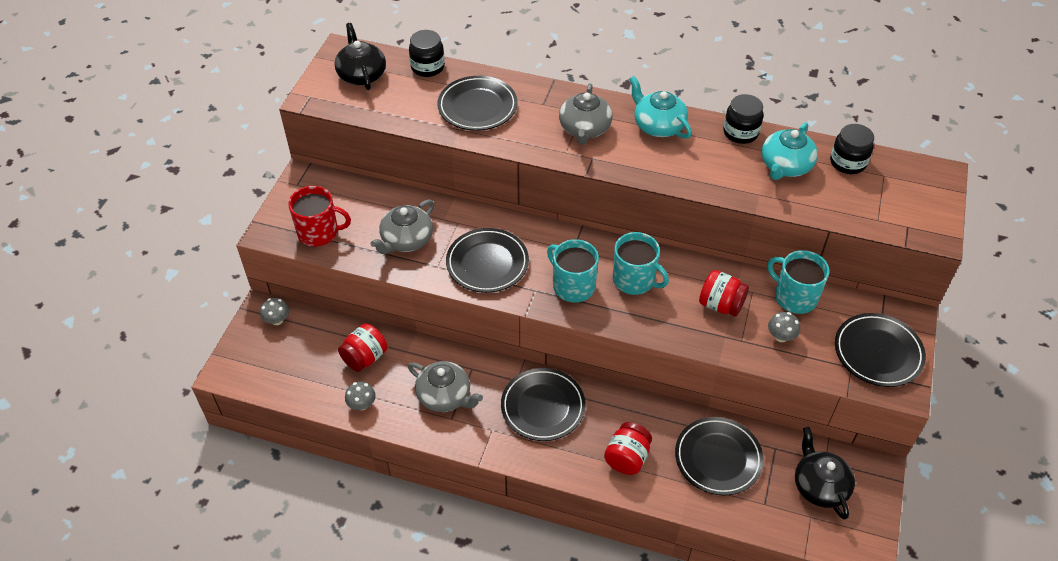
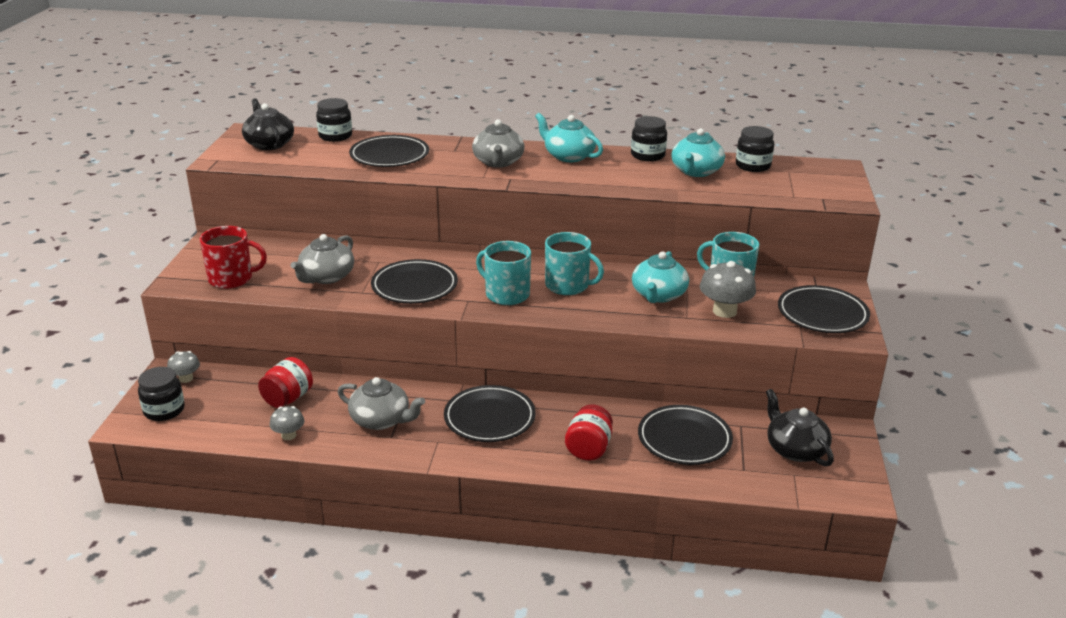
camera: 10 degrees left, 20 degrees down
(256, 358) = (164, 410): none -> black jar
(720, 305) = (658, 295): red jar -> turquoise teapot
(781, 336) = (724, 311): grey mushroom -> grey mushroom, size x1.71

